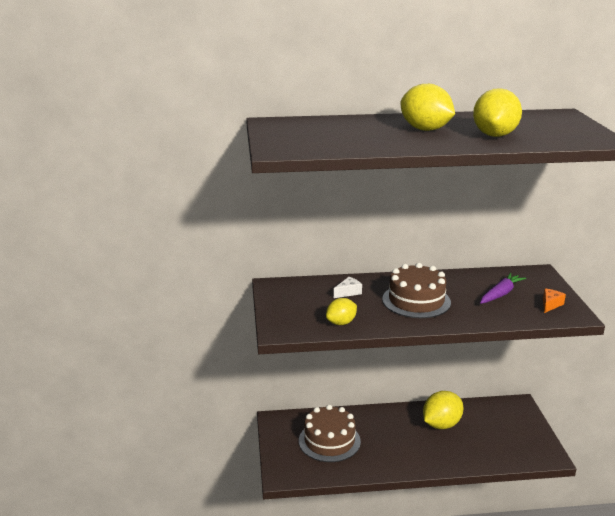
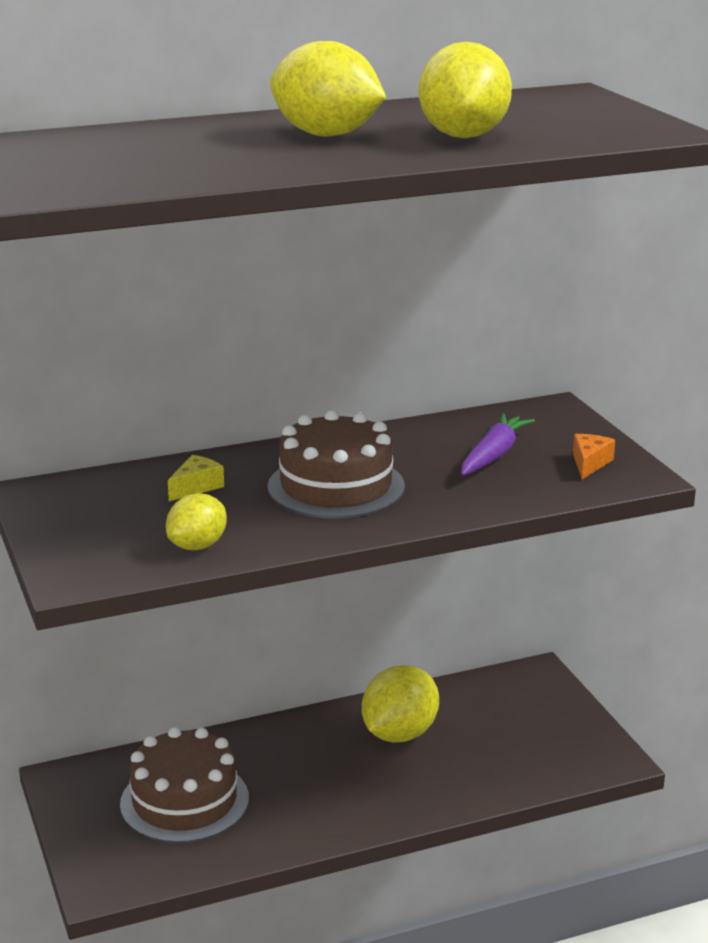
camera: 15 degrees left, 0 degrees up
(348, 292) = (196, 487): white cheese -> yellow cheese

